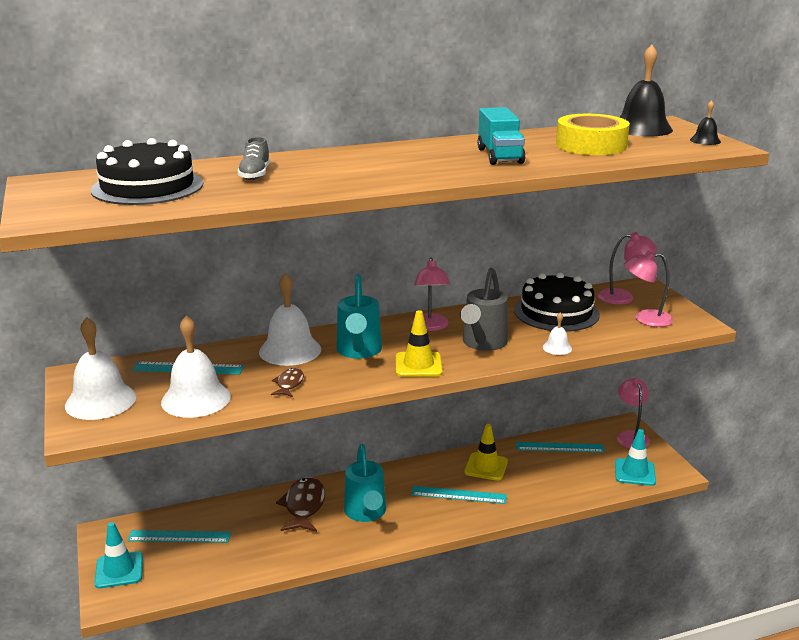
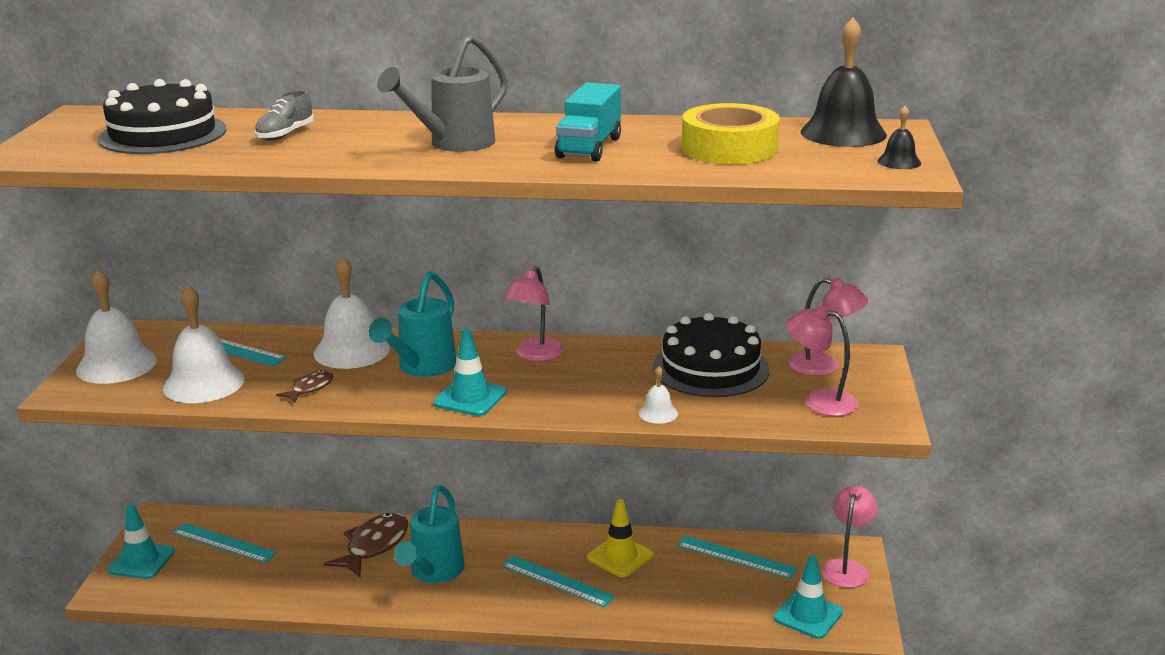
camera: 25 degrees right, 0 degrees up
(418, 365) = (470, 398): yellow traffic cone -> turquoise traffic cone
(482, 344) = (572, 389): grey watering can -> grey watering can (453, 144)

